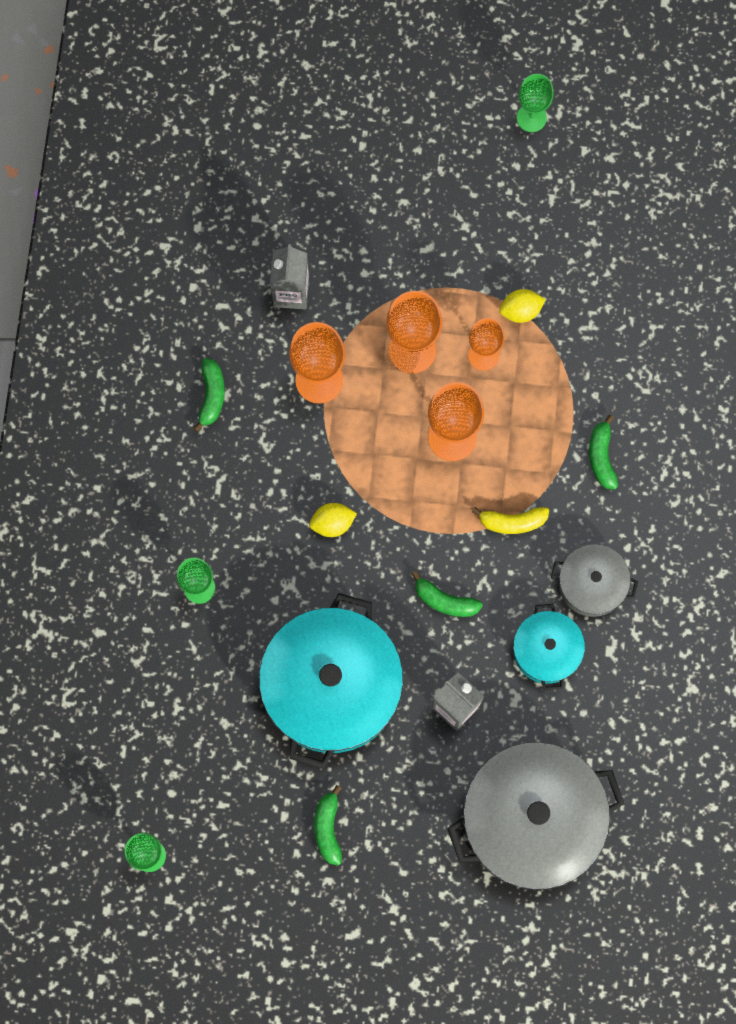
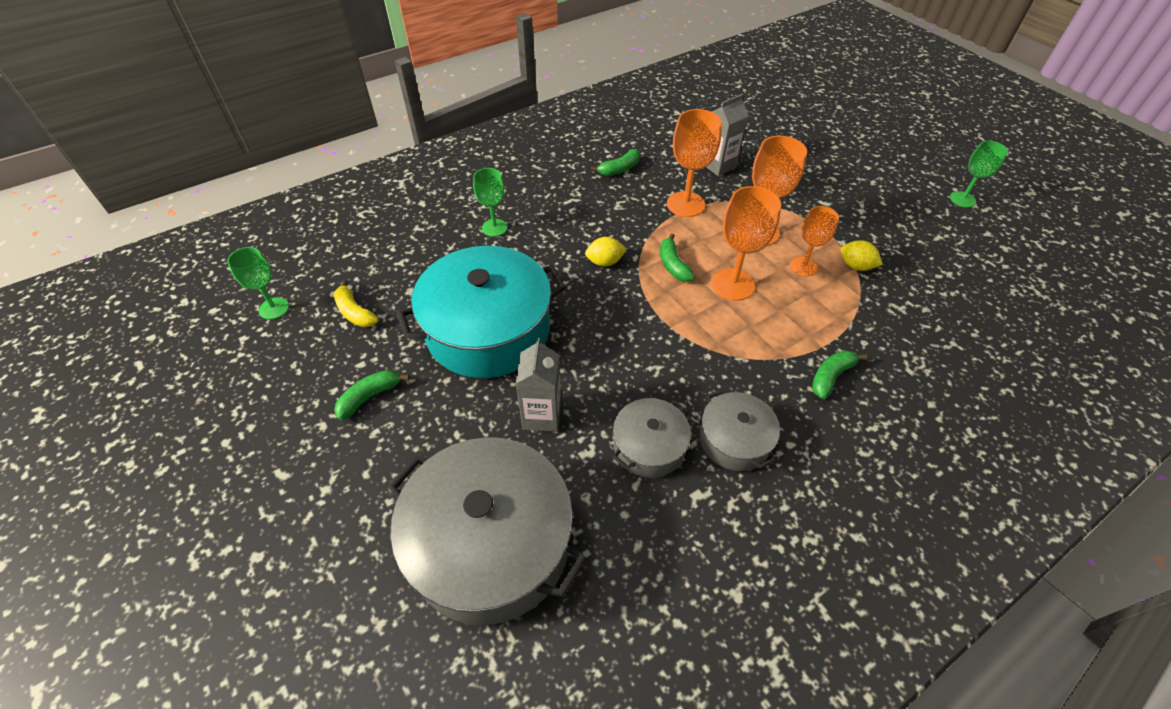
camera: 50 degrees right, 25 degrees down
(332, 523) = (605, 262): yellow lemon -> yellow lemon turned 45 degrees counterclockwise
(445, 600) = (617, 354): green banana -> green banana (673, 265)
(512, 522) = (719, 355): yellow banana -> yellow banana (355, 312)
(546, 650) = (649, 446): turquoise pot -> grey pot

